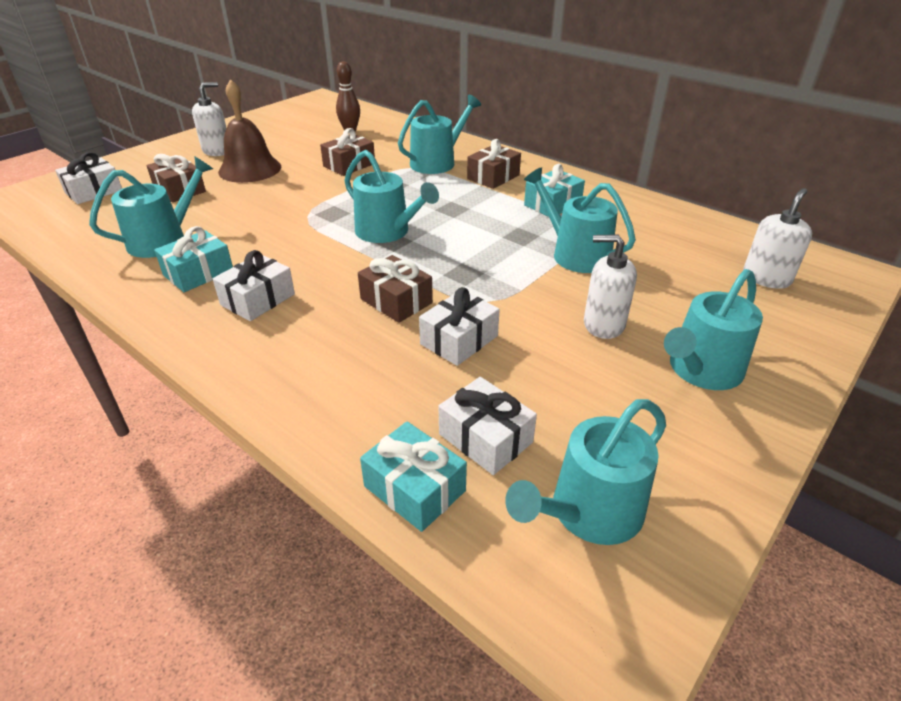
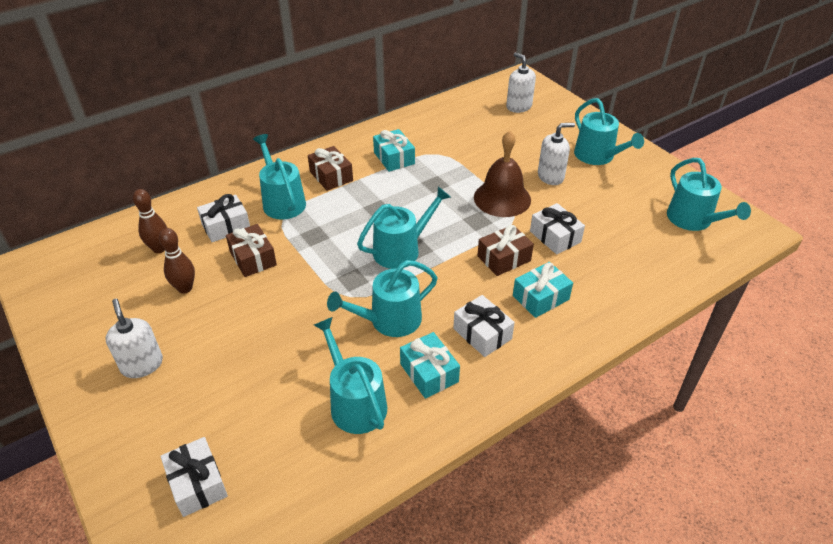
camera: 75 degrees left, 5 degrees up
(179, 190) = (239, 396): brown gift -> none
(250, 169) = (216, 335): brown bell -> brown bell (502, 198)
(304, 148) = (185, 288): none -> brown bowling pin
(414, 488) = (678, 275): turquoise gift -> turquoise gift (540, 298)
(485, 438) = (643, 243): white gift -> white gift (226, 226)
(575, 254) = (468, 166): turquoise watering can -> turquoise watering can (389, 320)
(603, 324) = (550, 176): white soap dispenser -> white soap dispenser turned 135 degrees counterclockwise

